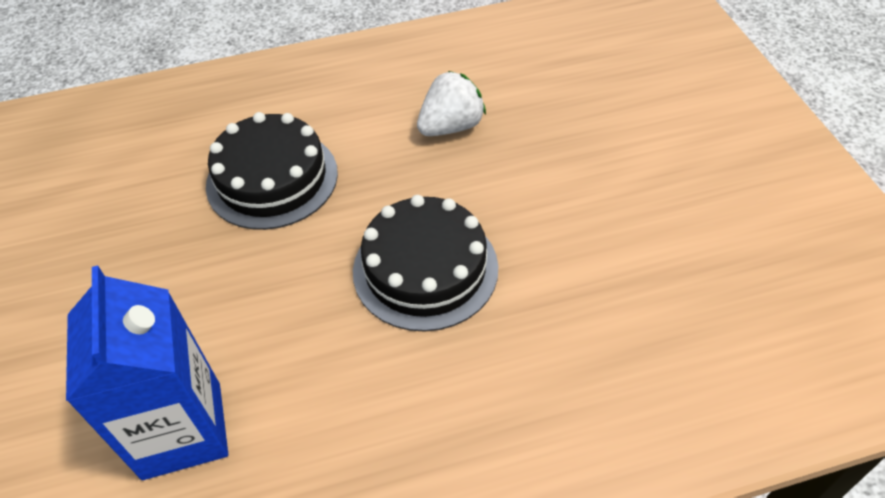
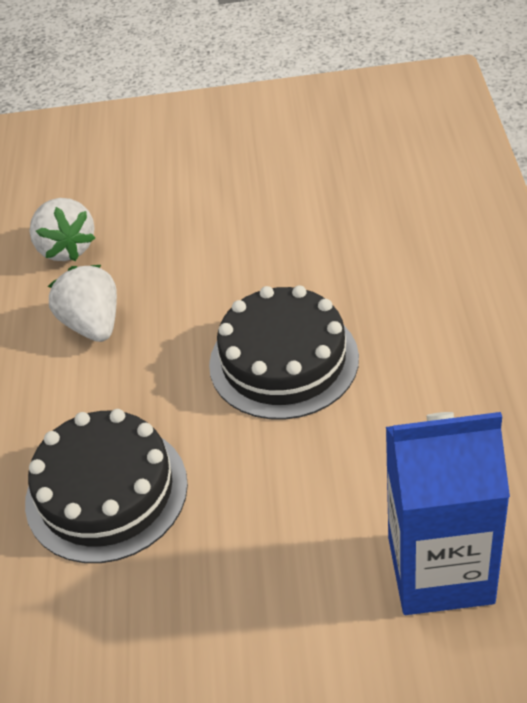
camera: 75 degrees left, 5 degrees down
(541, 87) = (66, 248): none -> white strawberry

